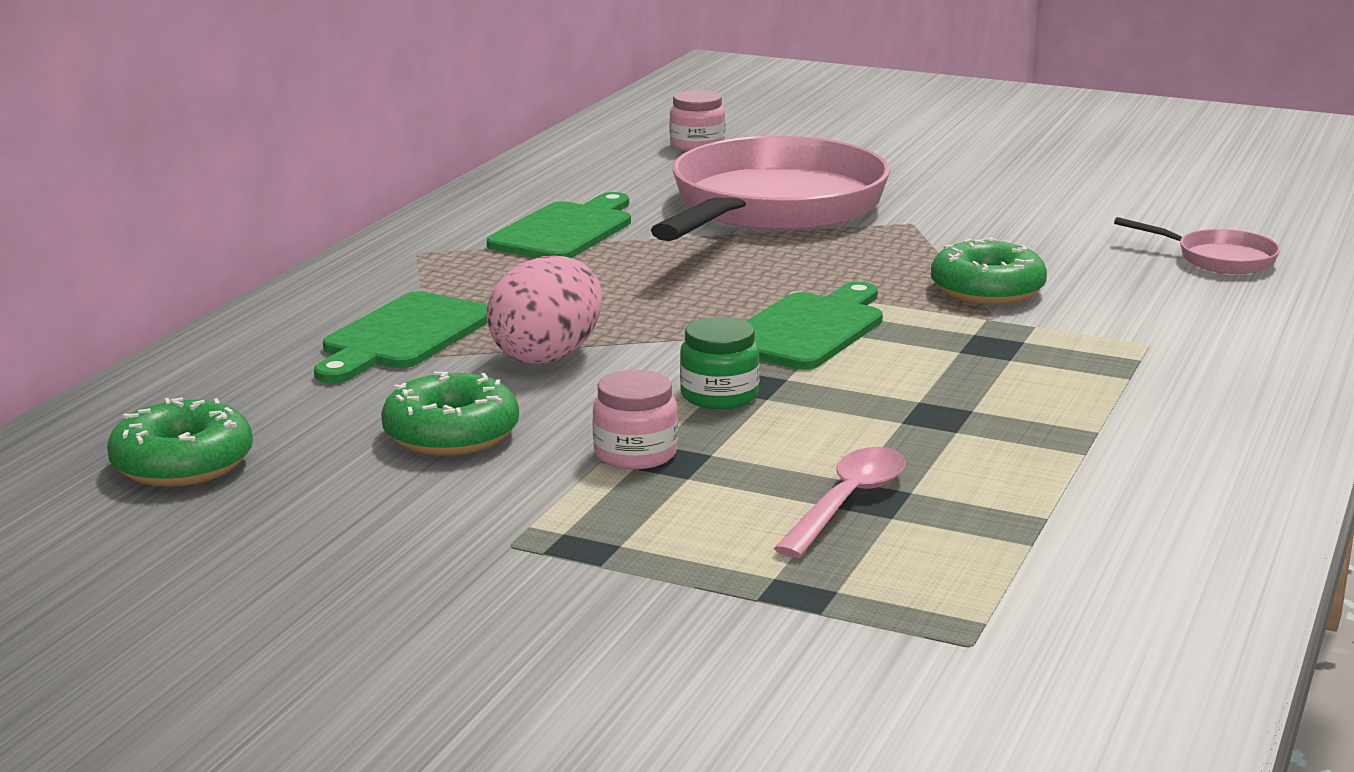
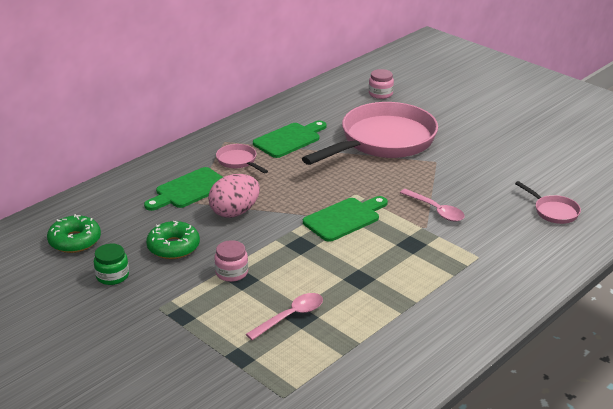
camera: 20 degrees right, 10 degrees up
(480, 277) = (238, 161): none -> pink pan
(719, 395) = (283, 248): green jar -> green jar (112, 276)
(987, 290) = (435, 210): green donut -> pink spoon

